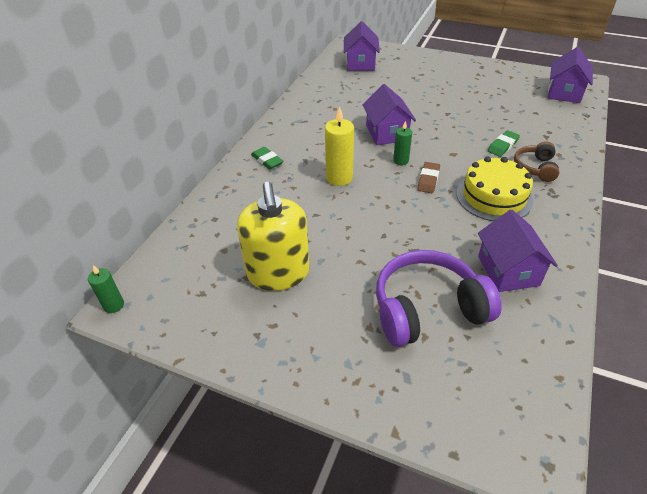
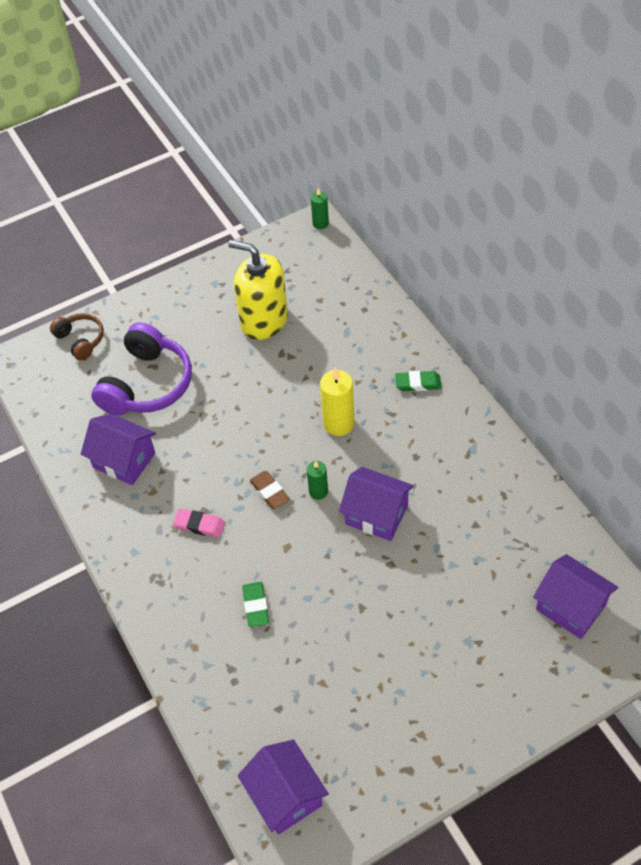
camera: 130 degrees right, 10 degrees up
(494, 196) = (199, 525): yellow cake -> pink eraser
(535, 168) = (198, 600): brown headphones -> brown headphones (80, 340)

